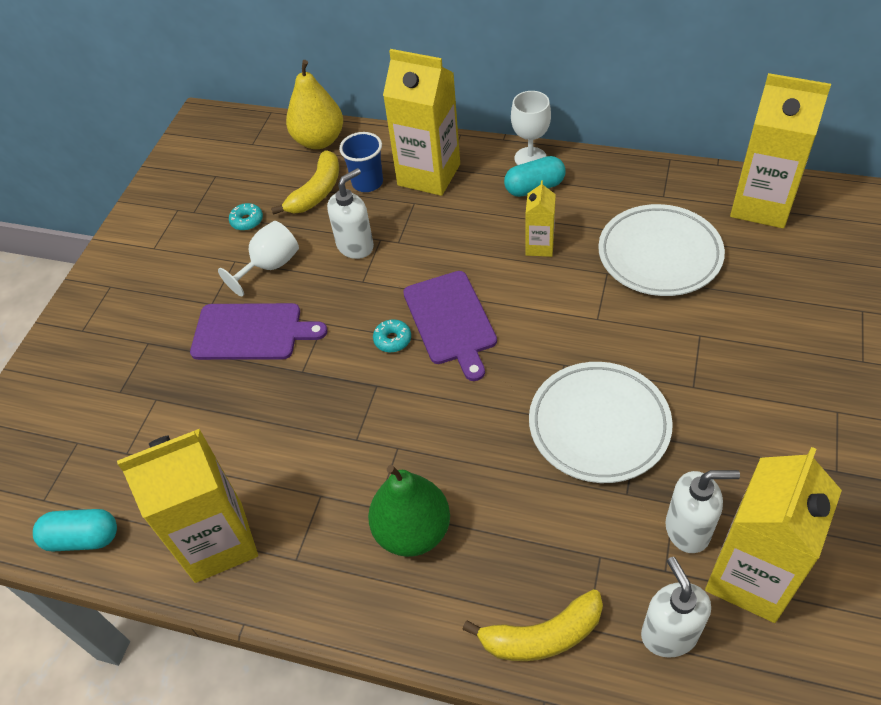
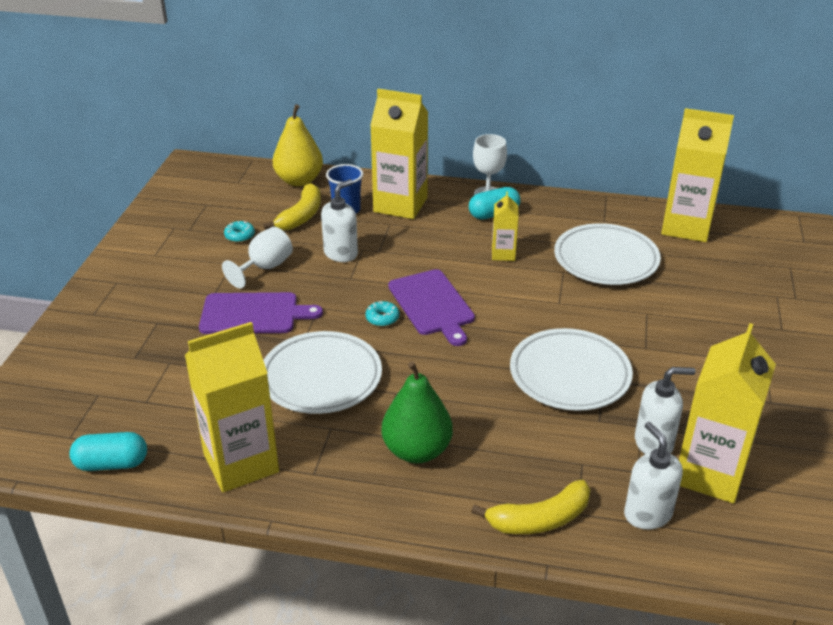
camera: 10 degrees left, 15 degrees down
(317, 424) = (321, 378): none -> white plate

